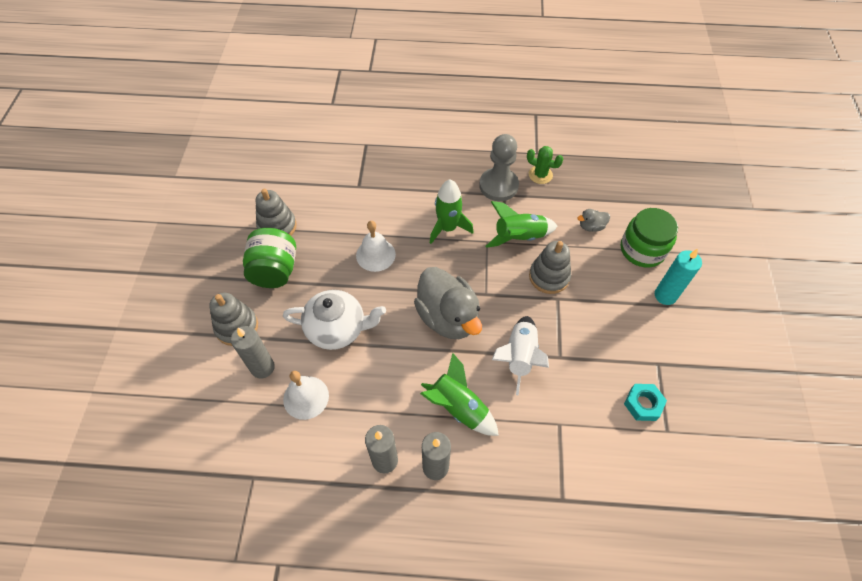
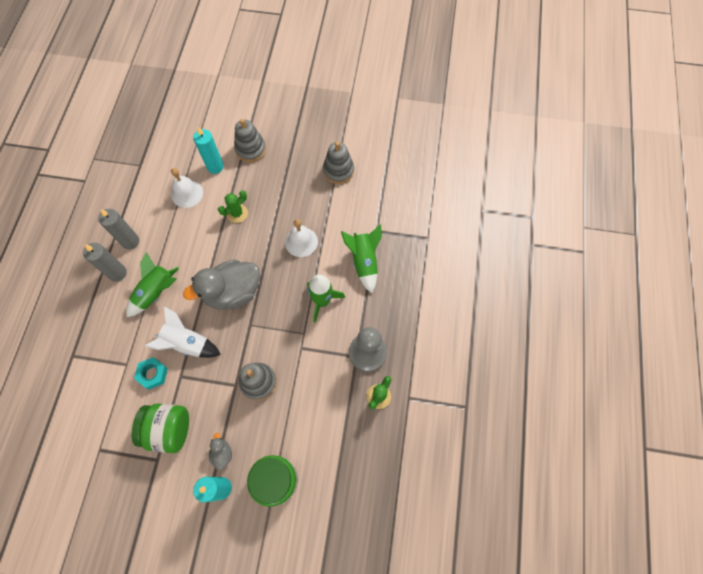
camera: 95 degrees right, 10 degrees up
(262, 367) = (215, 166): grey candle -> turquoise candle
(275, 271) = (295, 170): green jar -> green jar (169, 429)
(337, 329) = (237, 213): white teapot -> green cactus
(519, 237) = (304, 362): green rocket -> green rocket (364, 262)
(591, 226) = (309, 434): grey duck -> grey duck (222, 453)
(643, 404) = (125, 436): turquoise nut -> turquoise nut (152, 374)

